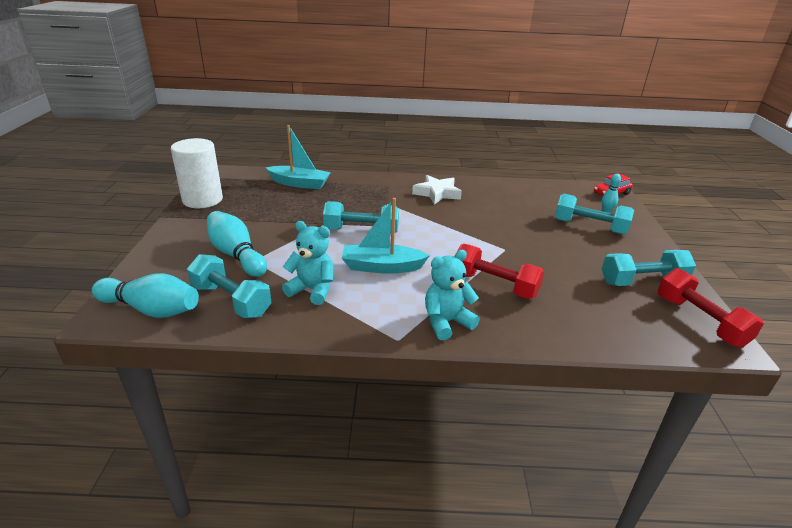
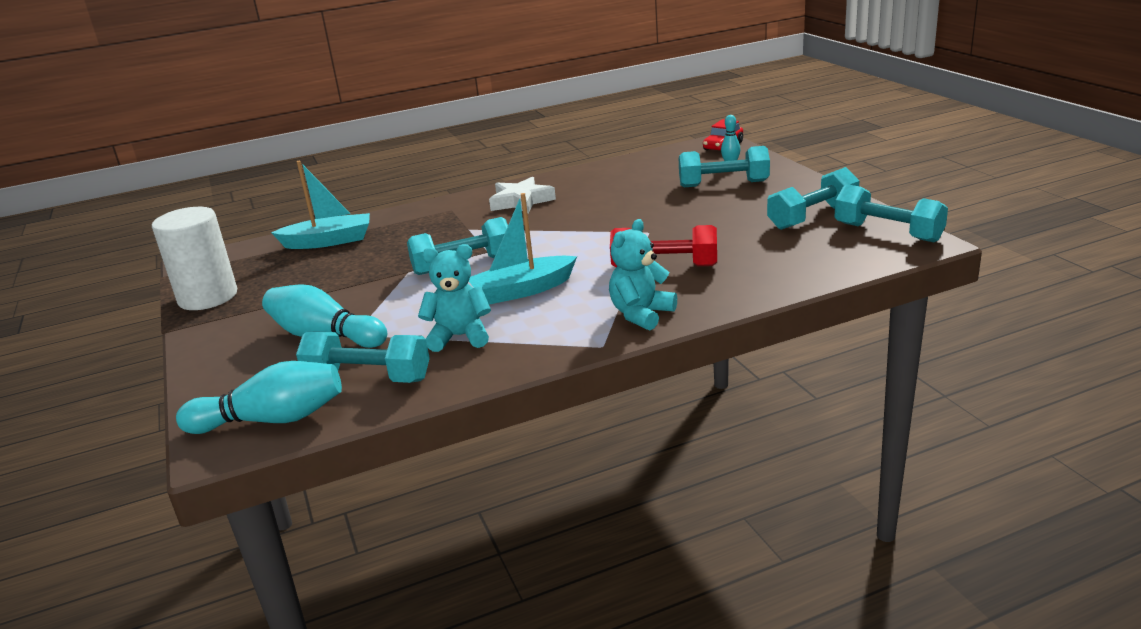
camera: 20 degrees left, 5 degrees down
(699, 321) = (887, 232): red dumbbell -> turquoise dumbbell

